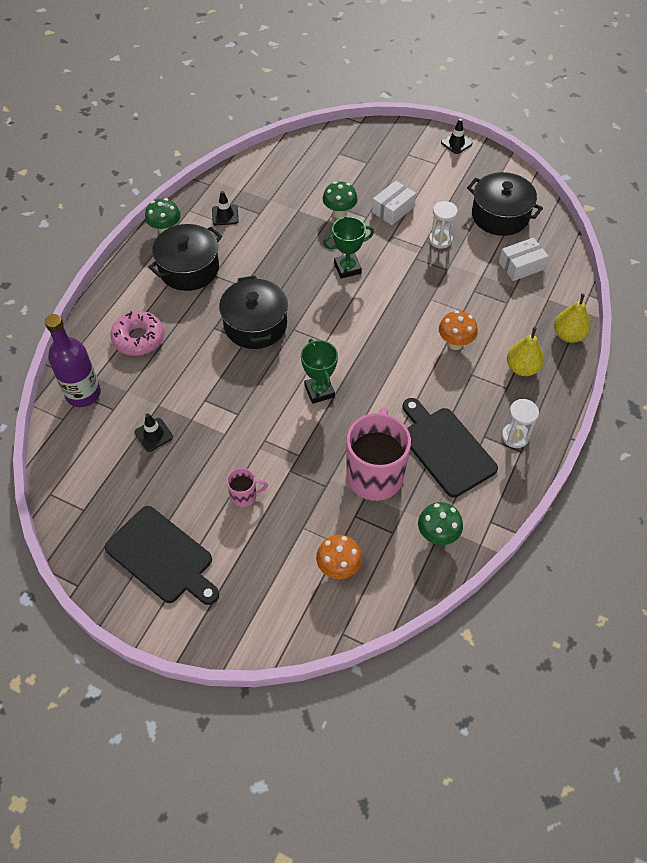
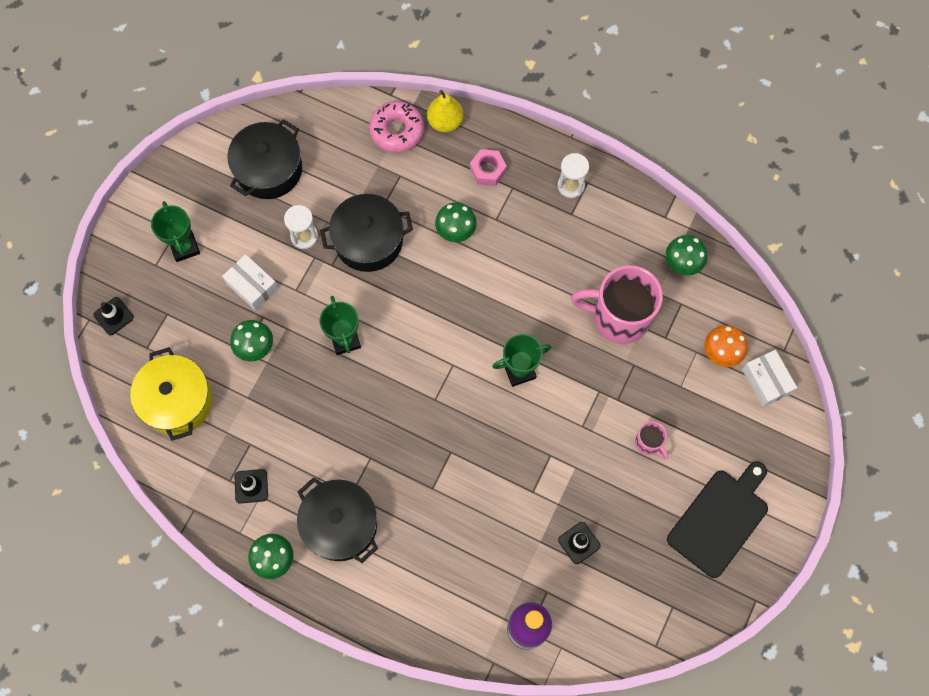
camera: 90 degrees left, 15 degrees up
(138, 338) = (447, 574): pink donut -> pink donut (397, 131)
(244, 495) = (648, 443): pink mug -> pink mug turned 150 degrees clockwise
(255, 325) = (428, 441): black pot -> black pot (368, 241)
(296, 171) = (177, 401): none -> yellow pot
(424, 169) = (184, 247): none -> green trophy
(445, 448) = (586, 250): black cutting board -> none
(455, 343) = (456, 232): orange mushroom -> green mushroom
(456, 143) = (140, 207): black traffic cone -> black traffic cone (113, 316)
(521, 266) = (347, 156): white box -> white box (766, 381)
(522, 368) = (488, 170): yellow pear -> pink nut

